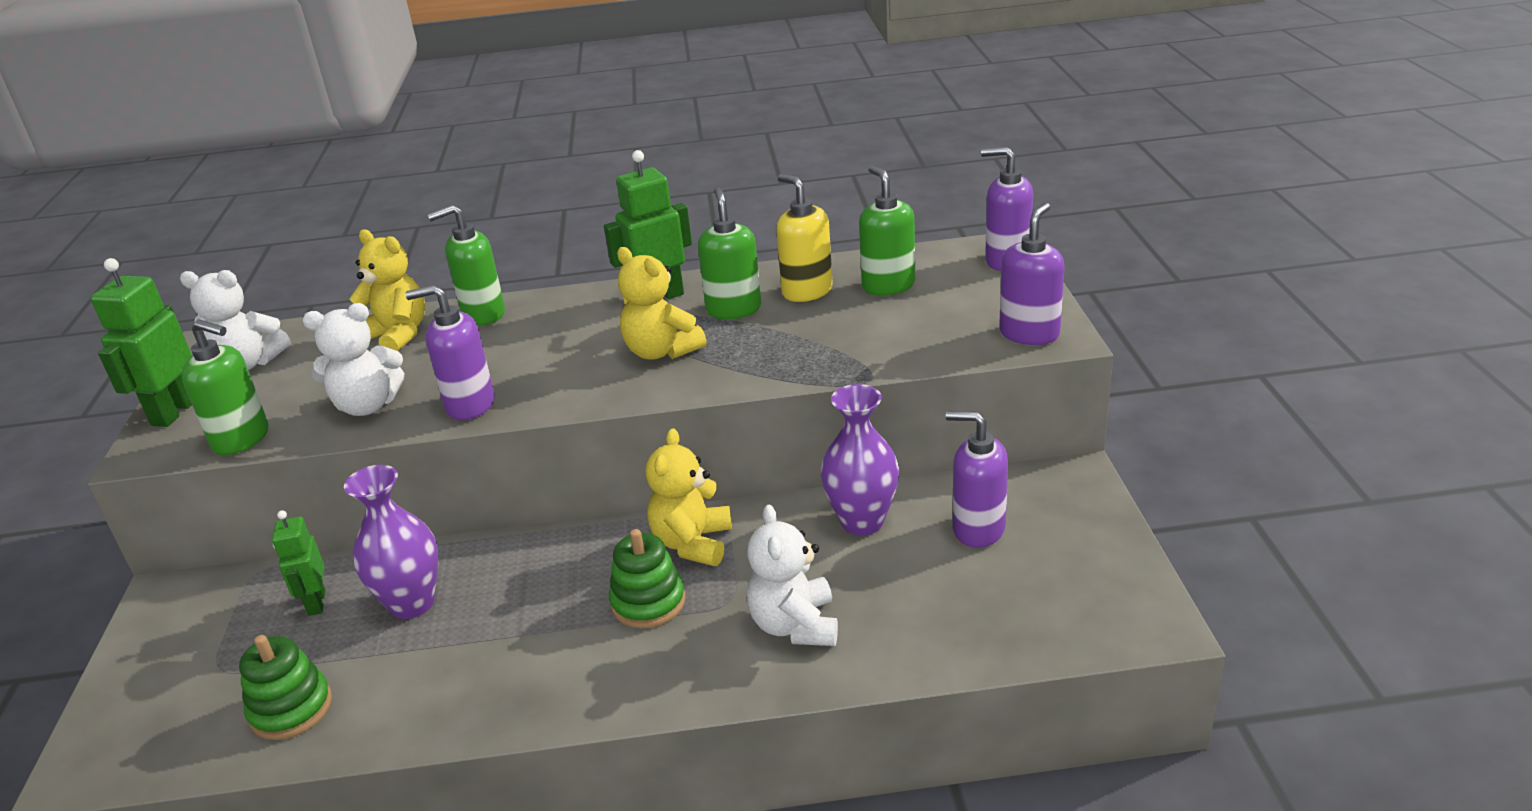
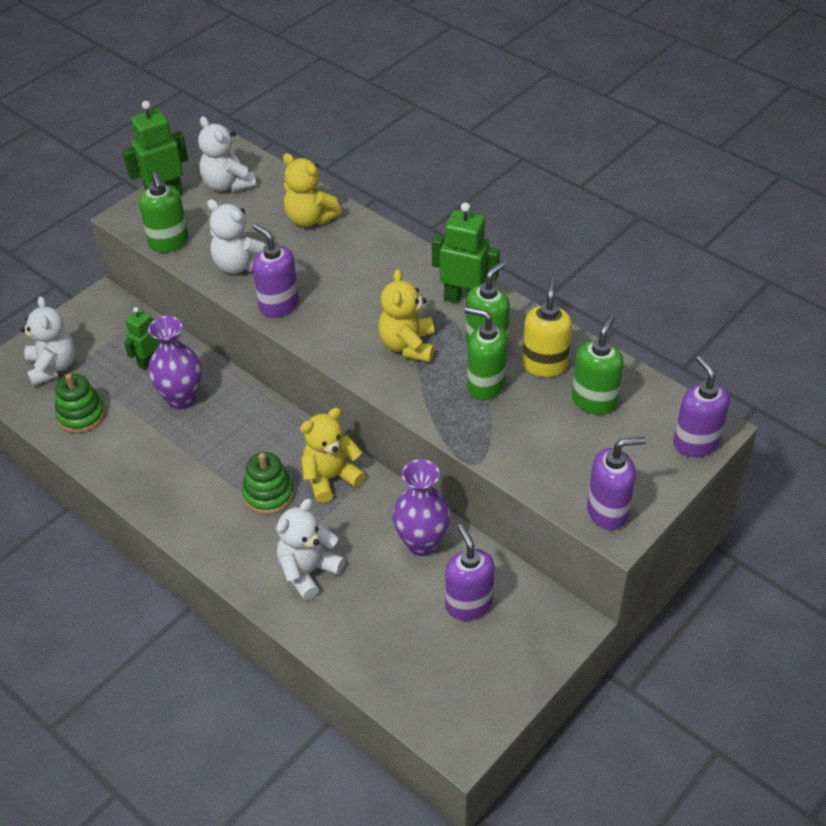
camera: 45 degrees right, 15 degrees up
(175, 696) = (53, 367): none -> white teddy bear
(397, 335) = (310, 219): yellow teddy bear -> yellow teddy bear turned 135 degrees clockwise
(483, 314) = (366, 236): green soap dispenser -> green soap dispenser (485, 385)

